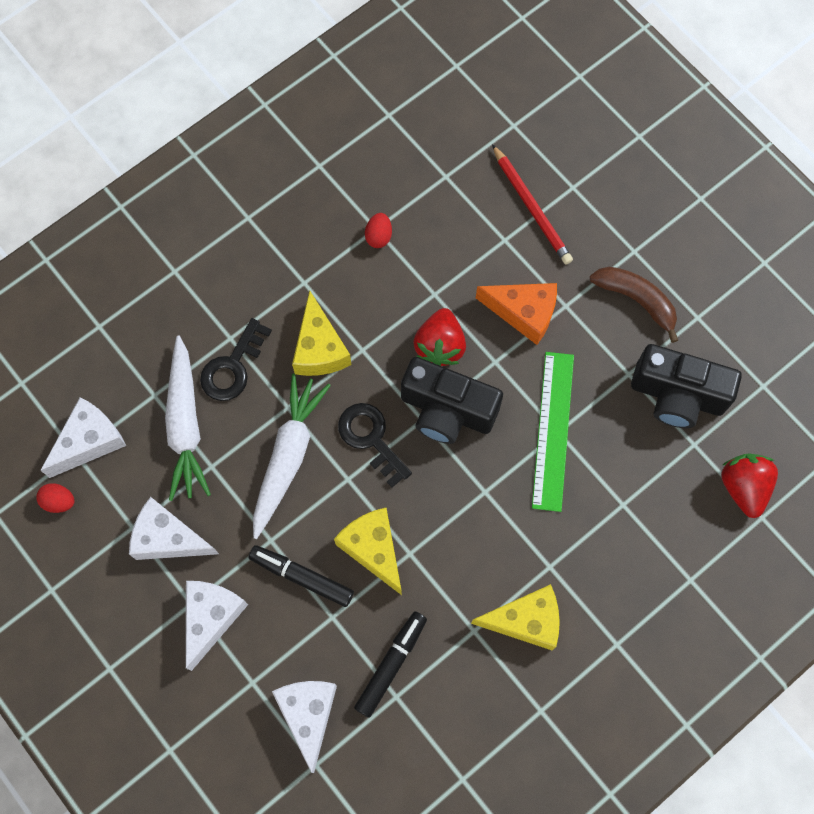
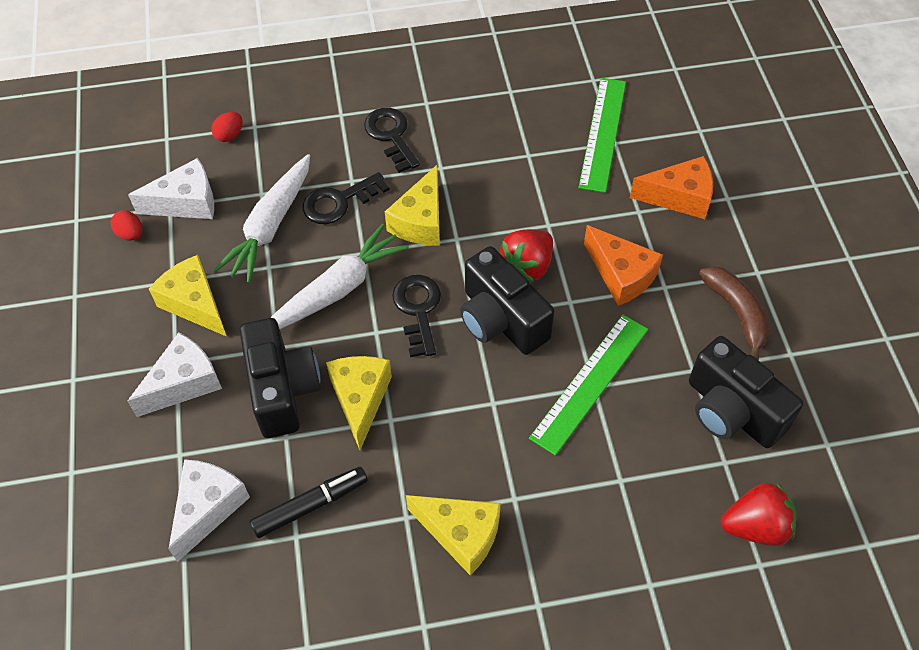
camera: 30 degrees right, 15 degrees down
(168, 538) = (194, 303): white cheese -> yellow cheese
(237, 271) = (391, 136): none -> black key
(301, 577) = (282, 390): black marker -> black camera
(379, 236) = (527, 161): red egg -> red egg (229, 135)
(429, 171) = (602, 133): none -> green ruler
(532, 207) = (679, 197): red pencil -> orange cheese
(743, 487) = (755, 526): red strawberry -> red strawberry turned 60 degrees clockwise

